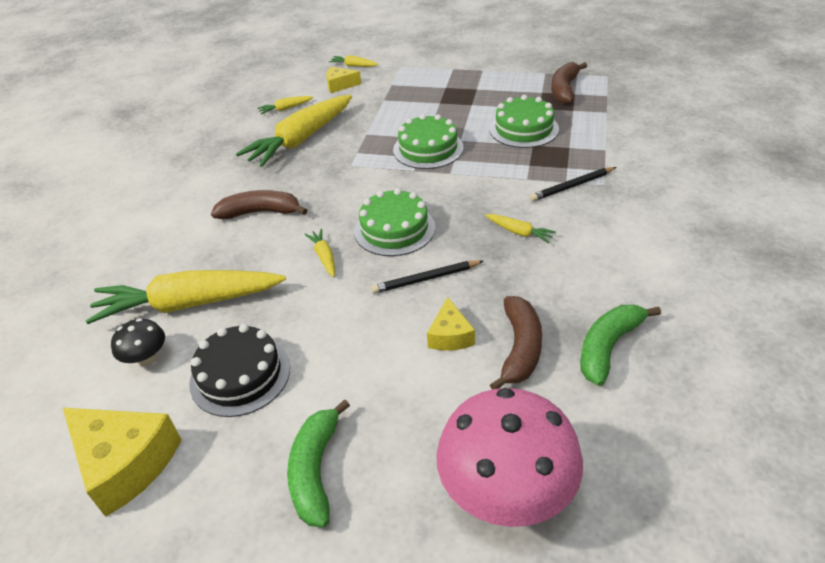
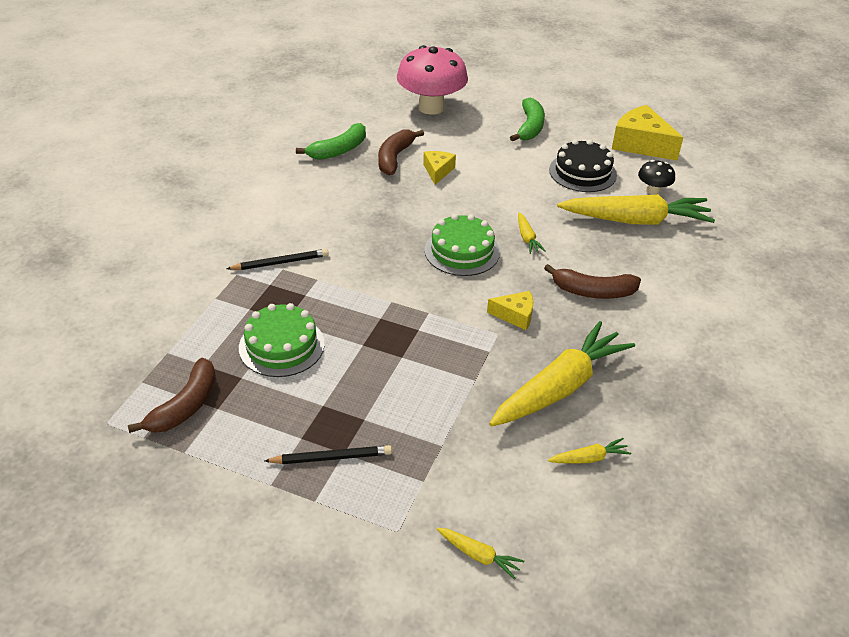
camera: 175 degrees left, 0 degrees up
(340, 85) = (505, 499): yellow cheese -> yellow cheese (515, 315)
(426, 279) = (445, 207): black pencil -> black pencil (331, 457)
(428, 149) = (404, 339): green cake -> none
(519, 232) = (354, 229): yellow carrot -> none

